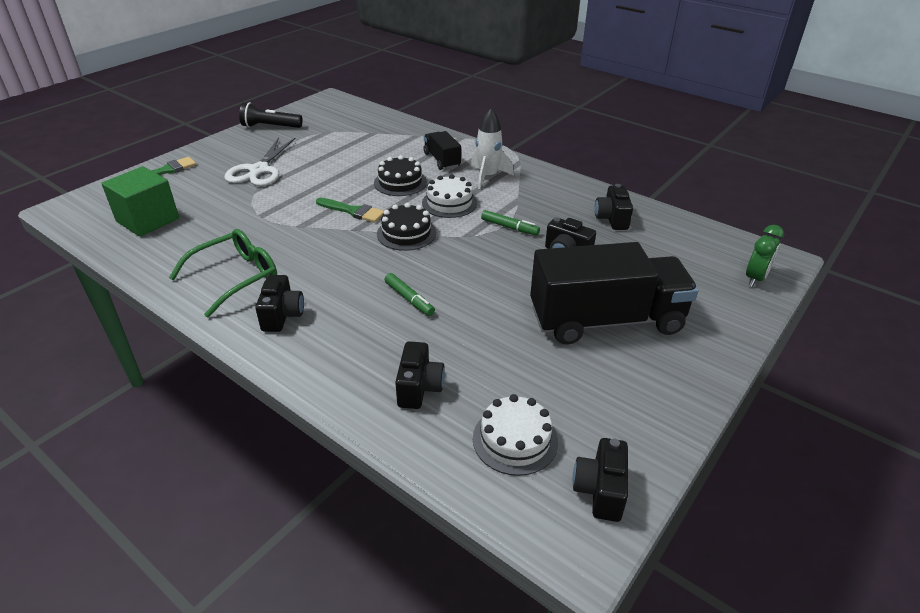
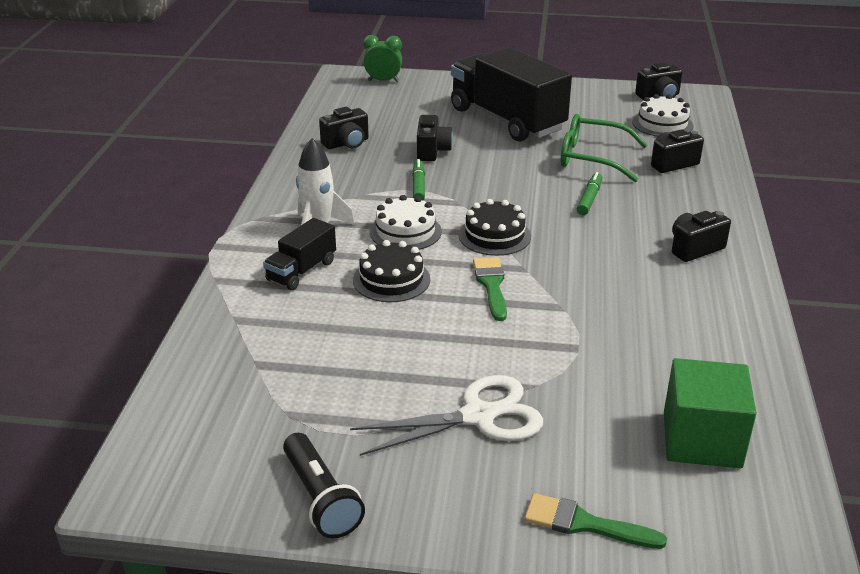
camera: 120 degrees left, 5 degrees down
(235, 277) = (691, 301): green glasses -> green glasses (592, 158)

